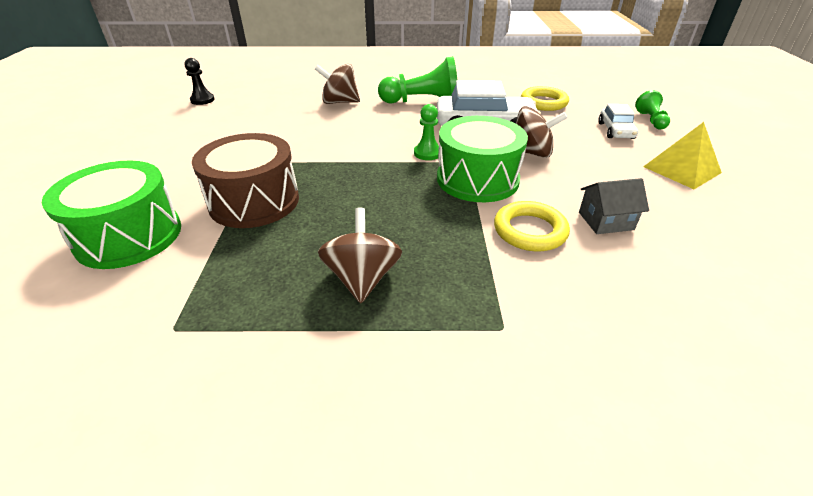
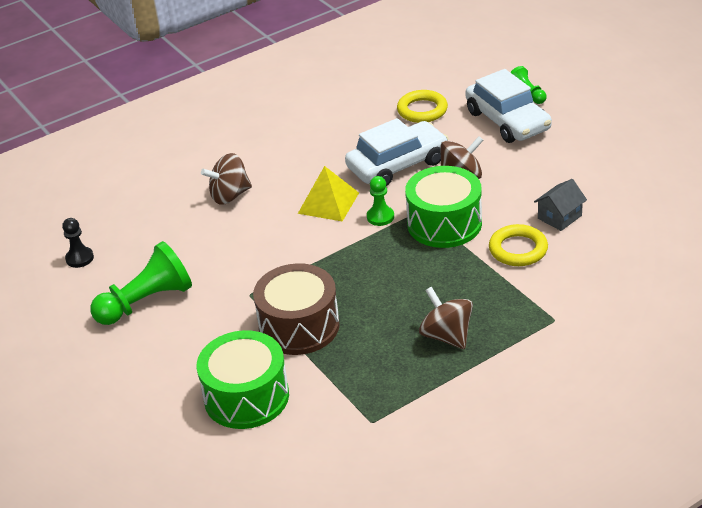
camera: 30 degrees left, 0 degrees up
(423, 102) = (311, 158): green pawn -> green pawn (146, 302)
(615, 131) = (508, 121): white car -> white car, size x1.88
(682, 169) = (581, 143): yellow pyramid -> yellow pyramid (328, 203)

